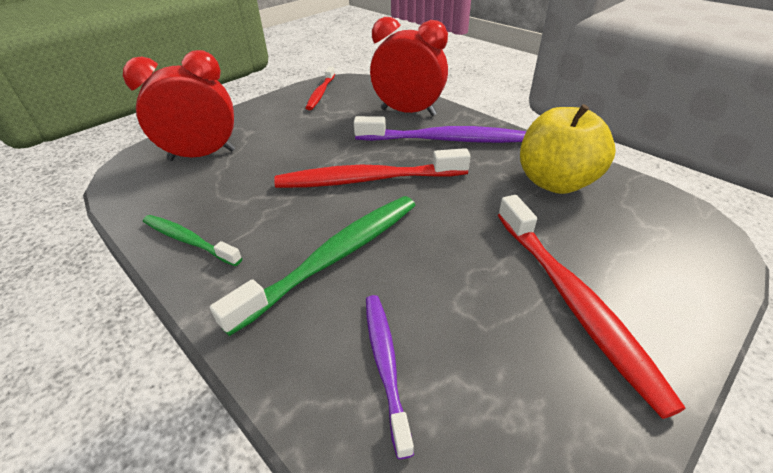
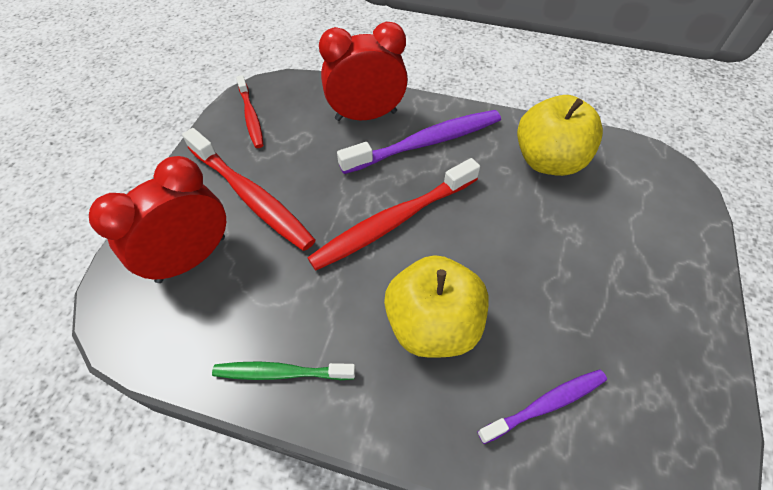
camera: 30 degrees left, 15 degrees up
(334, 257) = (432, 324): green toothbrush -> yellow apple
(385, 364) = (545, 404): purple toothbrush -> purple toothbrush turned 105 degrees clockwise
(573, 301) = (629, 280): red toothbrush -> red toothbrush (251, 196)

